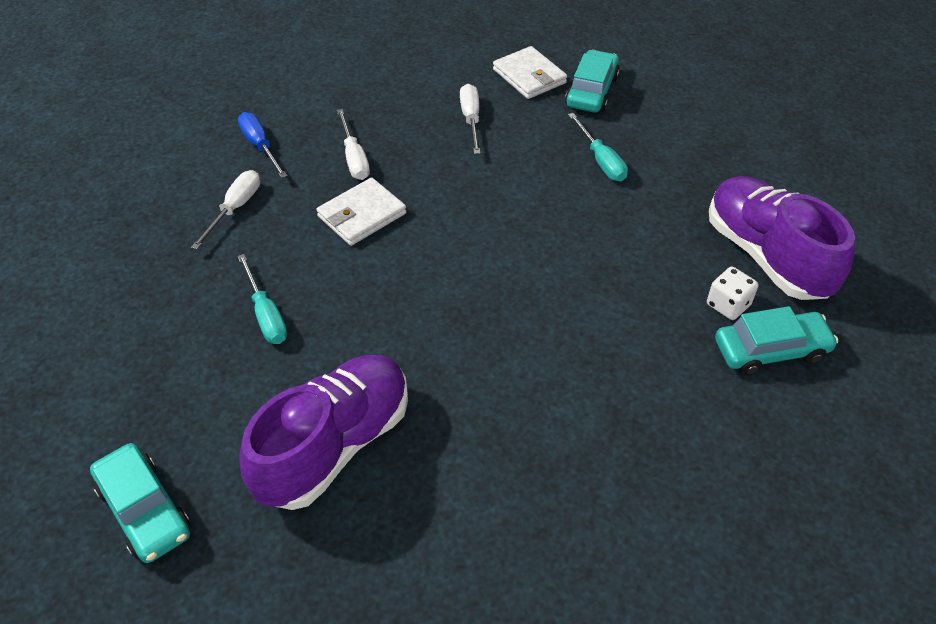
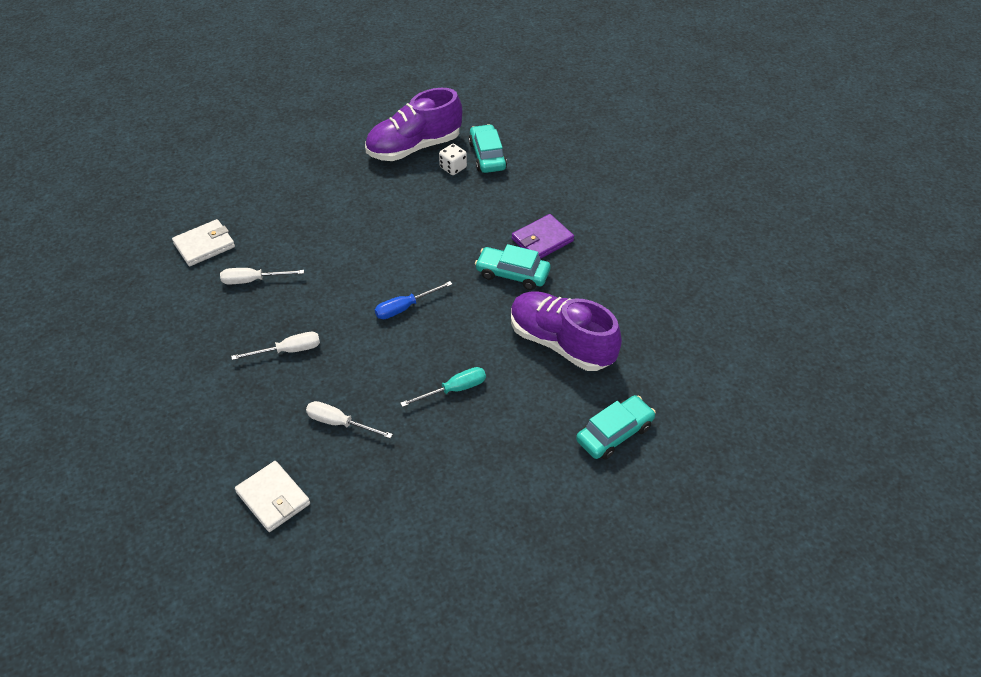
camera: 90 degrees left, 0 degrees up
(260, 146) = (261, 416): blue screwdriver -> blue screwdriver (405, 307)
(362, 215) = (356, 342): white wallet -> white wallet (273, 498)
(567, 426) = (542, 240): none -> purple wallet
(591, 91) = (232, 211): turquoise car -> turquoise car (512, 274)
(601, 160) = (314, 212): turquoise screwdriver -> none

